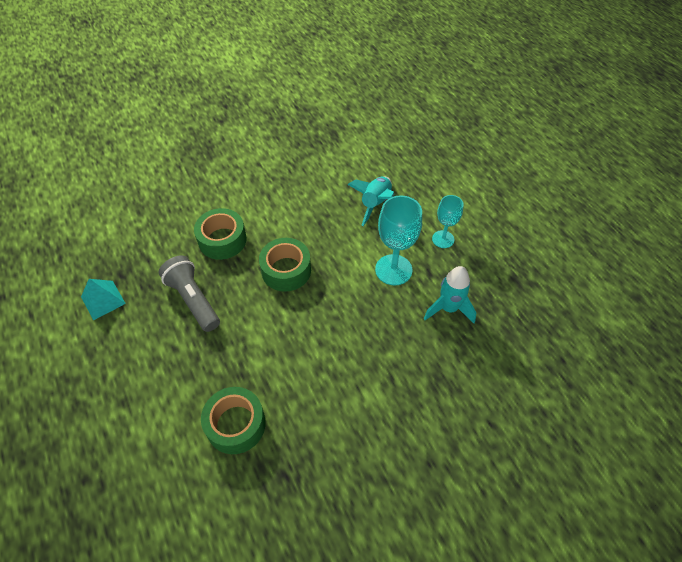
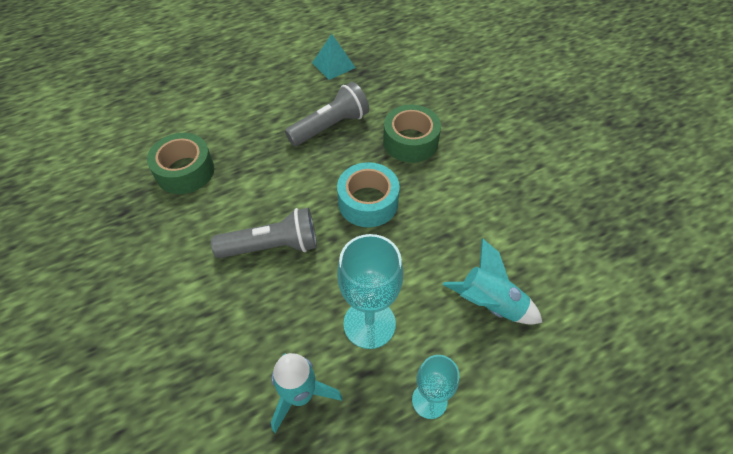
camera: 90 degrees right, 0 degrees up
(286, 270) = (368, 202): green tape -> turquoise tape
(328, 336) = (272, 246): none -> grey flashlight

